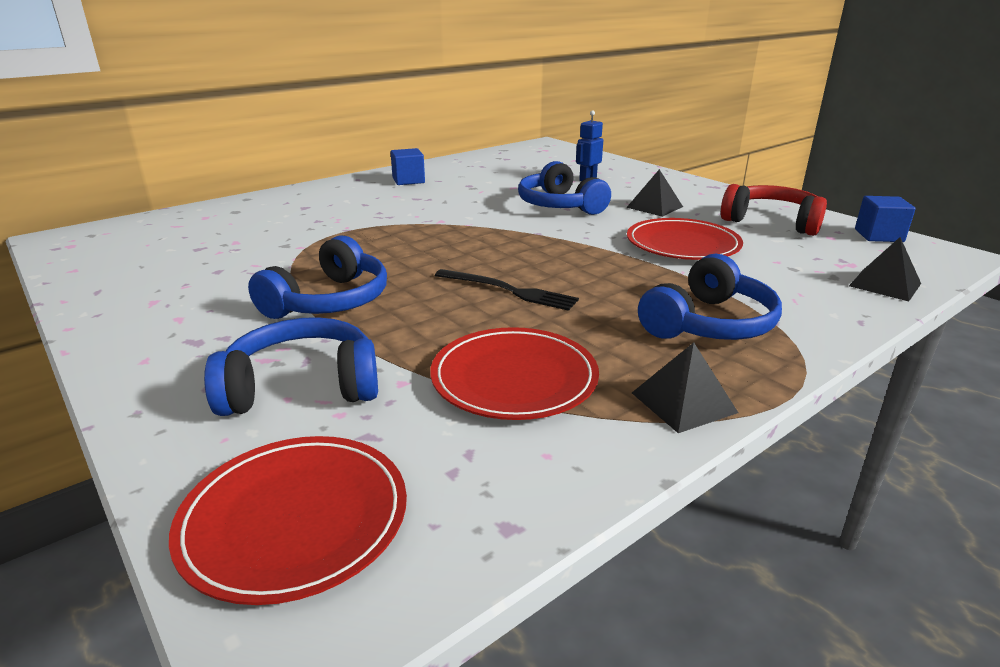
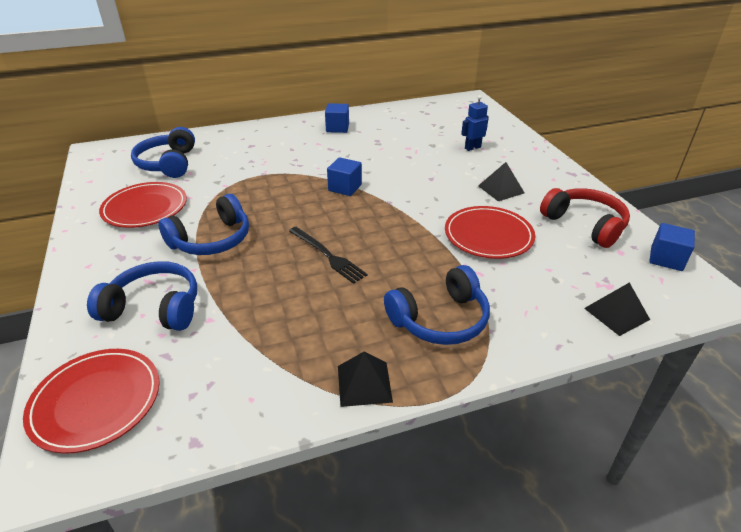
camera: 20 degrees right, 10 degrees up
(469, 228) = (345, 187): none -> blue cube
(514, 378) = (275, 334): red plate -> red plate (145, 208)
(560, 205) = (428, 174): blue headphones -> blue headphones (168, 163)

